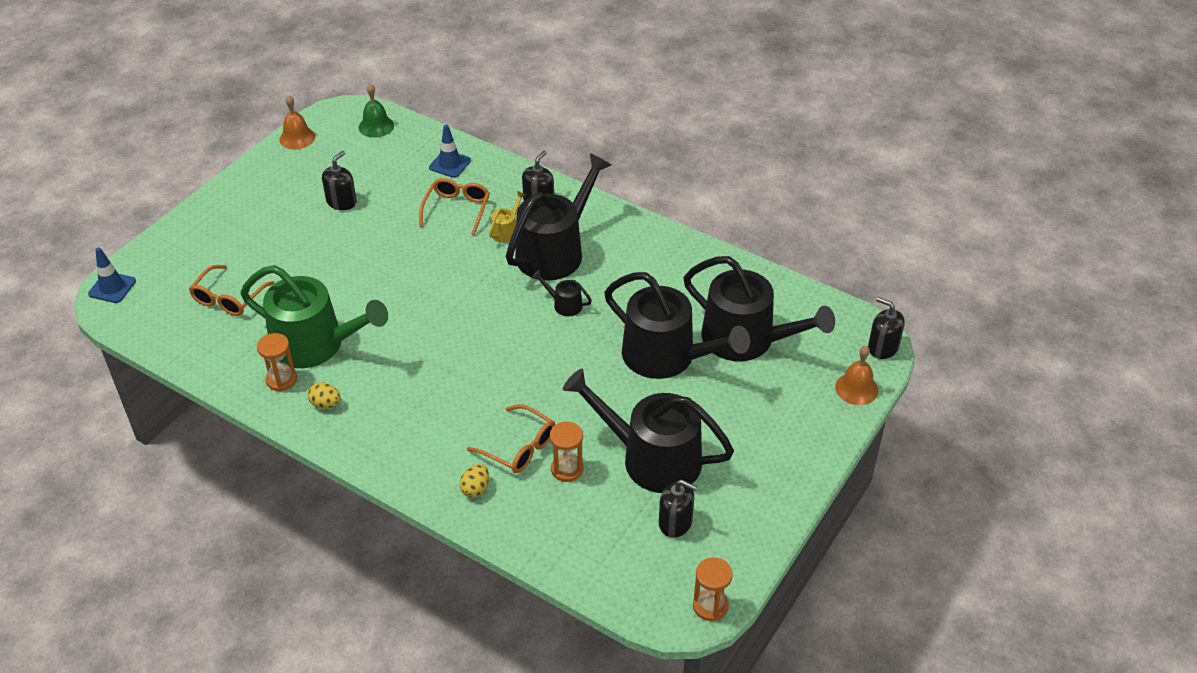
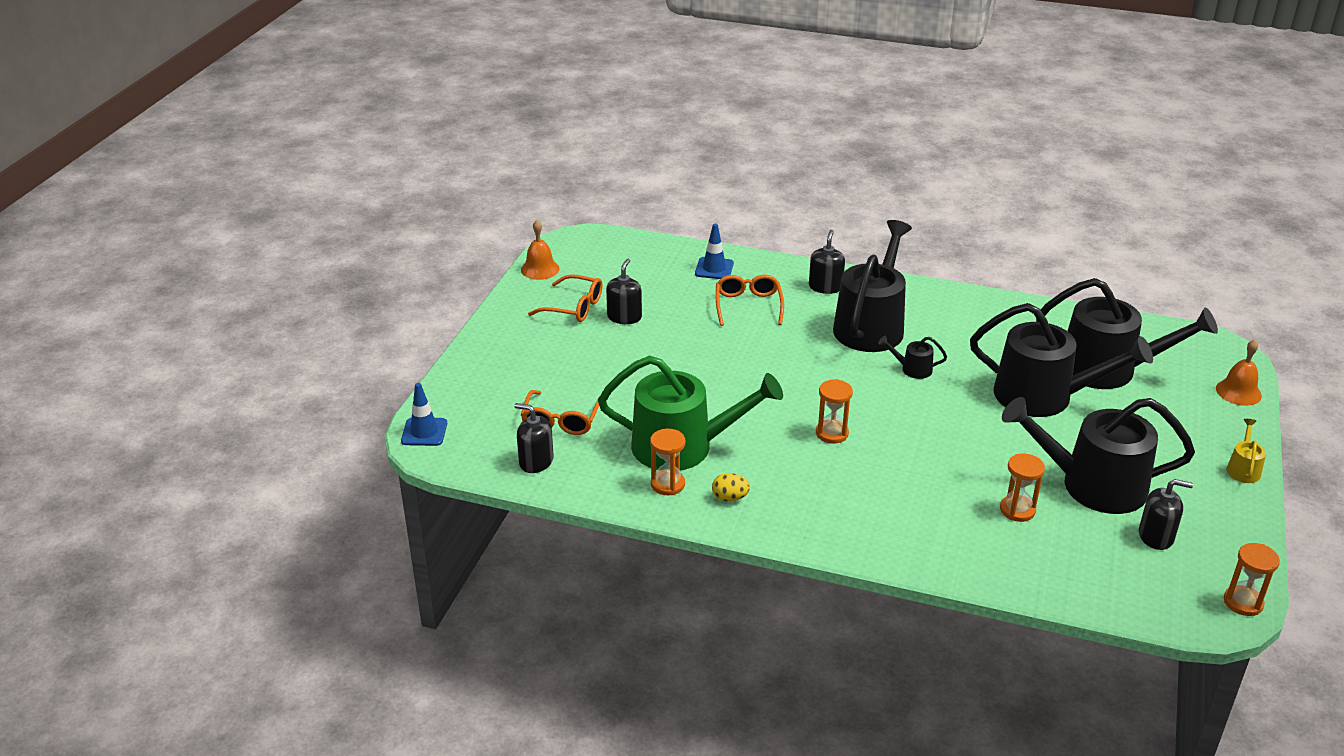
camera: 15 degrees left, 10 degrees down
(376, 126) = (616, 247): green bell -> none
(451, 357) = (832, 433): none -> orange hourglass
(475, 489) = (938, 545): yellow egg -> none
(506, 231) = (810, 316): yellow watering can -> yellow watering can (1243, 469)
(519, 447) = (956, 500): orange glasses -> orange glasses (574, 307)
(883, 347) = (1236, 354): black soap dispenser -> black soap dispenser (536, 461)

